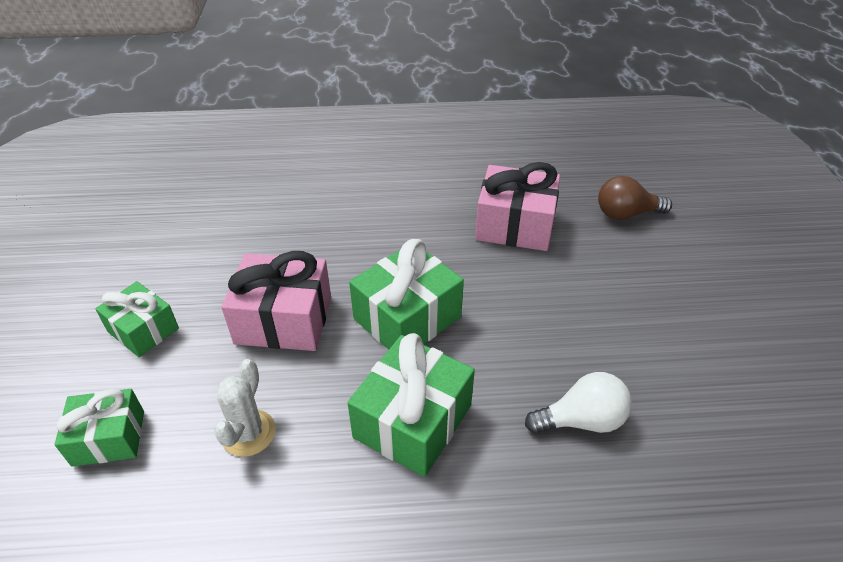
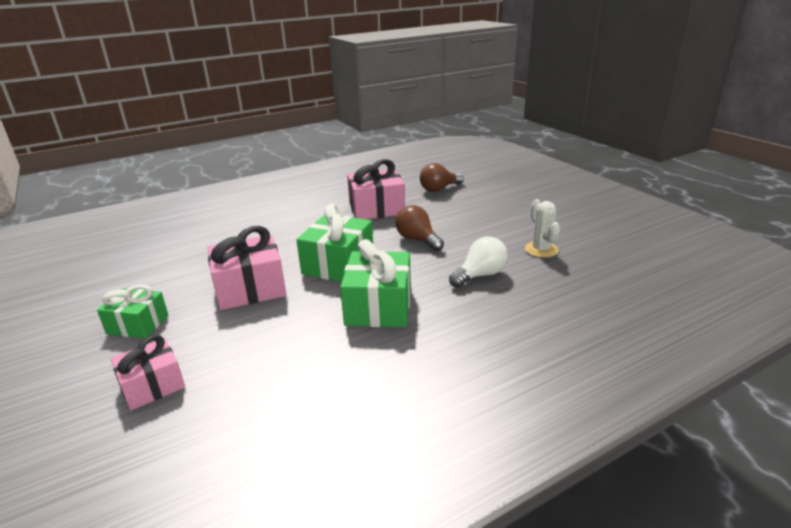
camera: 25 degrees left, 15 degrees down
(109, 438) = (152, 386): green gift -> pink gift
(248, 433) = (266, 347): white cactus -> white cactus (541, 250)
(535, 311) = (417, 240): none -> brown light bulb

